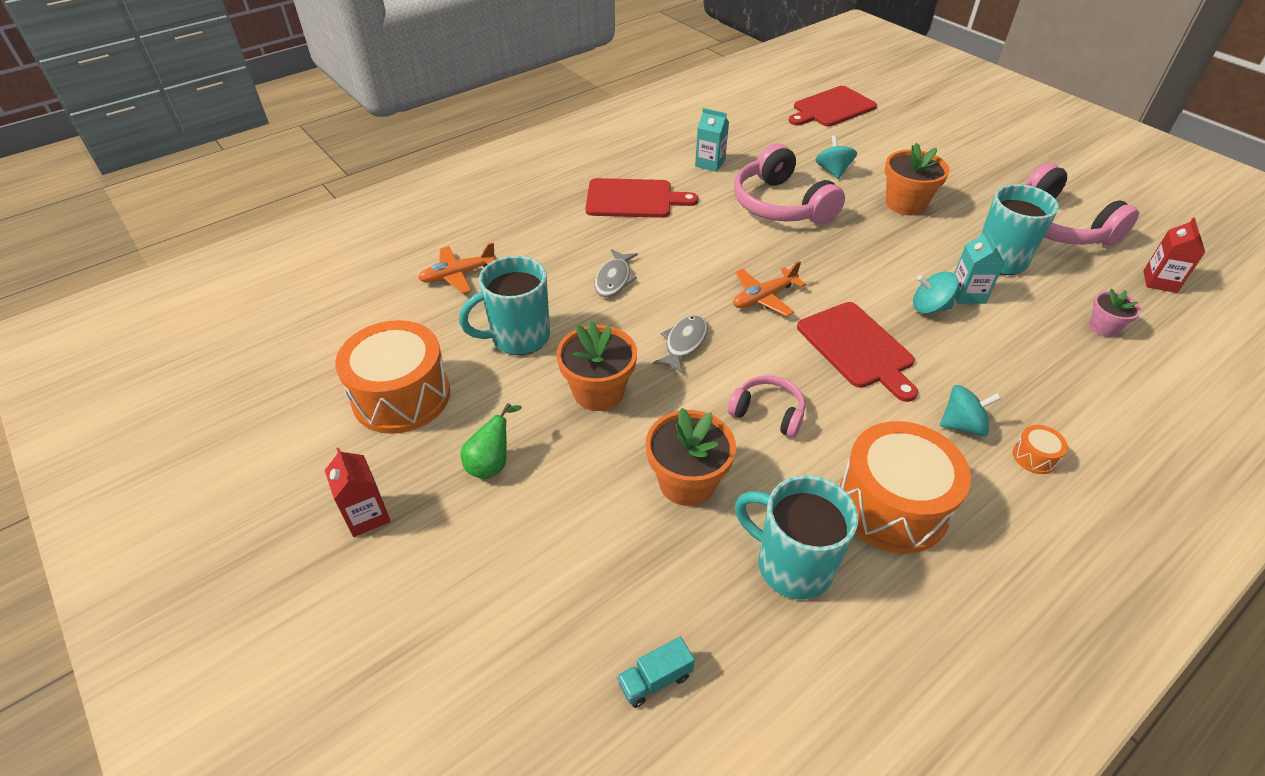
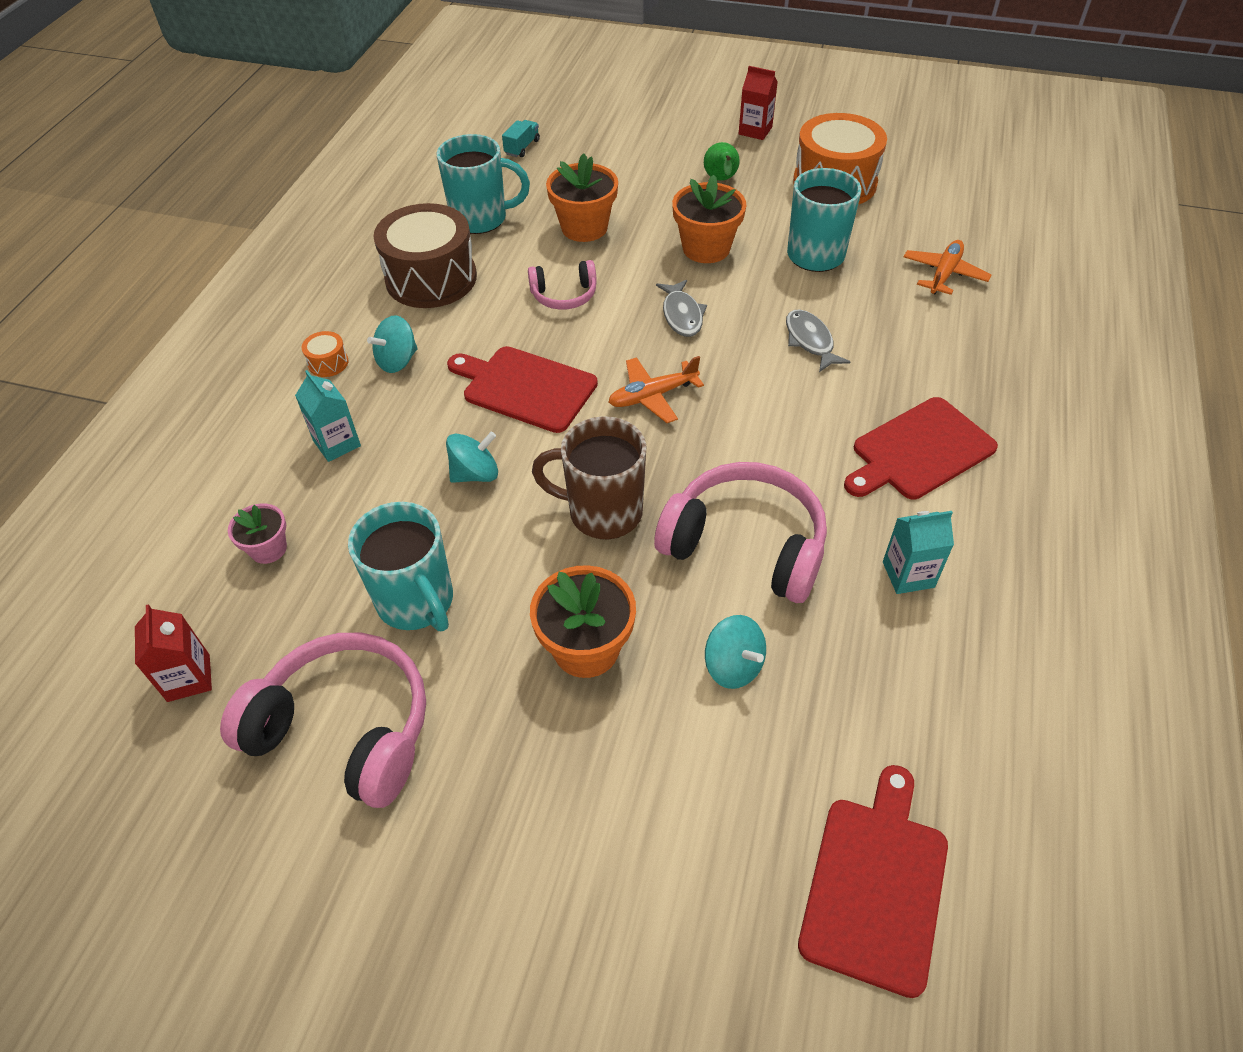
camera: 145 degrees right, 5 degrees up
(764, 297) = (652, 396): orange plane -> orange plane turned 135 degrees counterclockwise
(853, 251) = (602, 512): none -> brown mug
(892, 505) = (431, 278): orange drum -> brown drum
(967, 294) = (439, 516): turquoise carton -> turquoise carton (337, 443)

